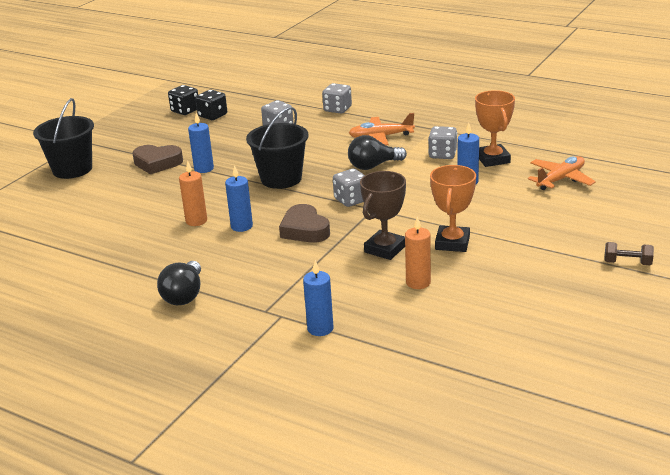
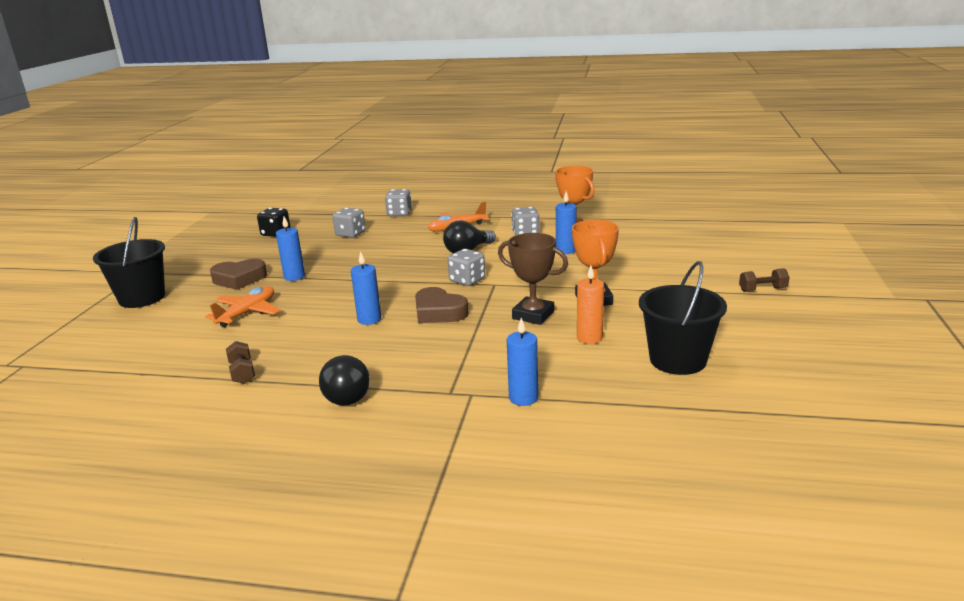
camera: 20 degrees left, 5 degrees down
(116, 258) = (242, 372): none -> brown dumbbell
(185, 111) = (243, 233): black dice -> none
(196, 221) = (315, 322): orange candle -> none
(281, 179) = (383, 273): black bucket -> black bucket (677, 360)
(385, 249) = (533, 315): brown trophy -> brown trophy turned 75 degrees counterclockwise
(560, 179) = (646, 237): orange plane -> orange plane (247, 313)

